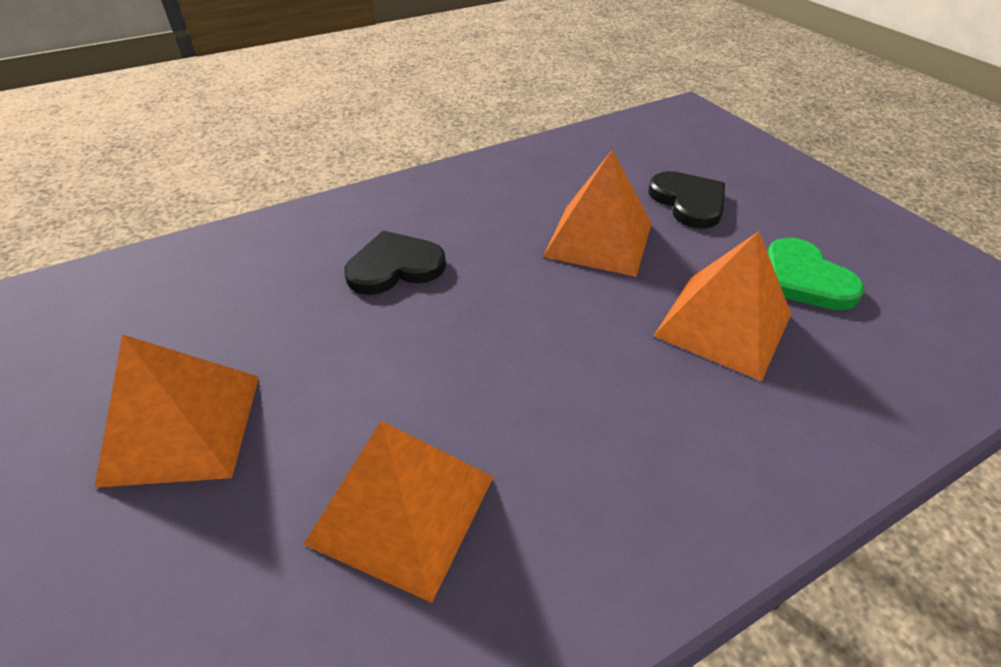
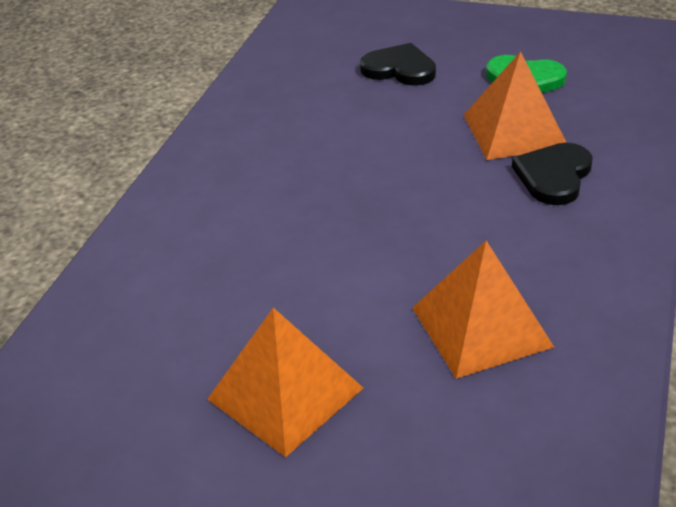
camera: 40 degrees left, 5 degrees down
(395, 267) = (266, 222): black heart -> black heart (554, 176)
(598, 239) = (377, 124): orange pyramid -> none

